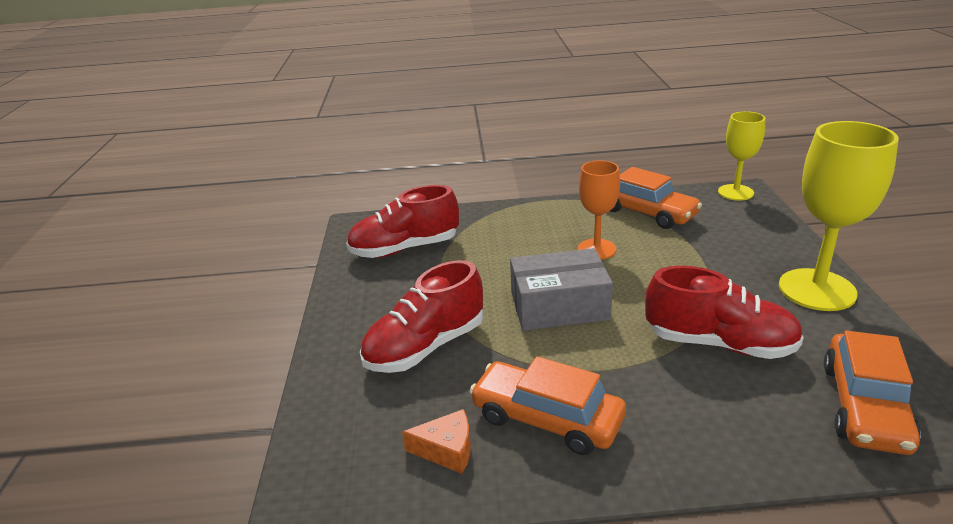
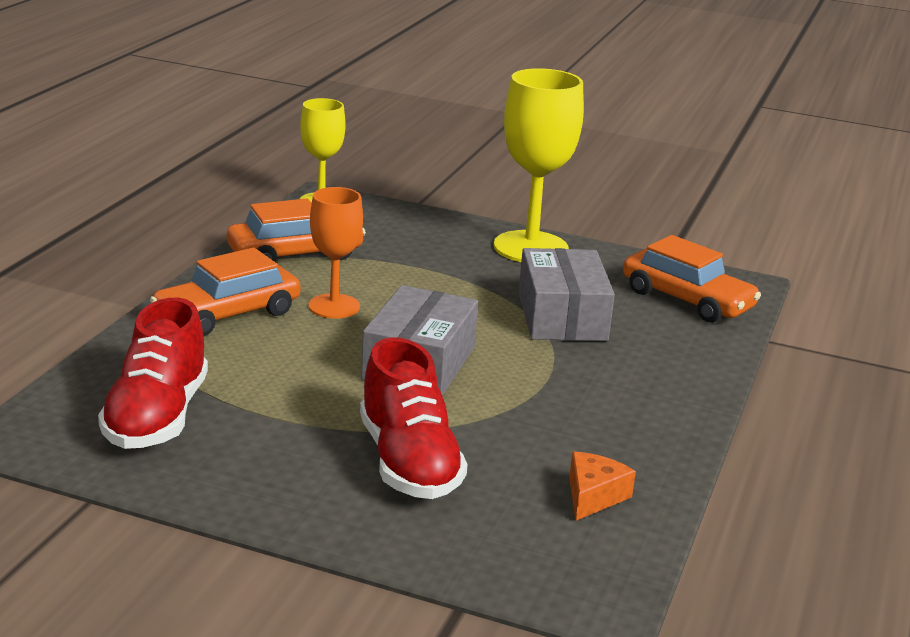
camera: 70 degrees left, 5 degrees down
(547, 418) = (592, 430): orange car -> orange car (227, 314)
(719, 343) = (562, 316): red shoe -> grey box

